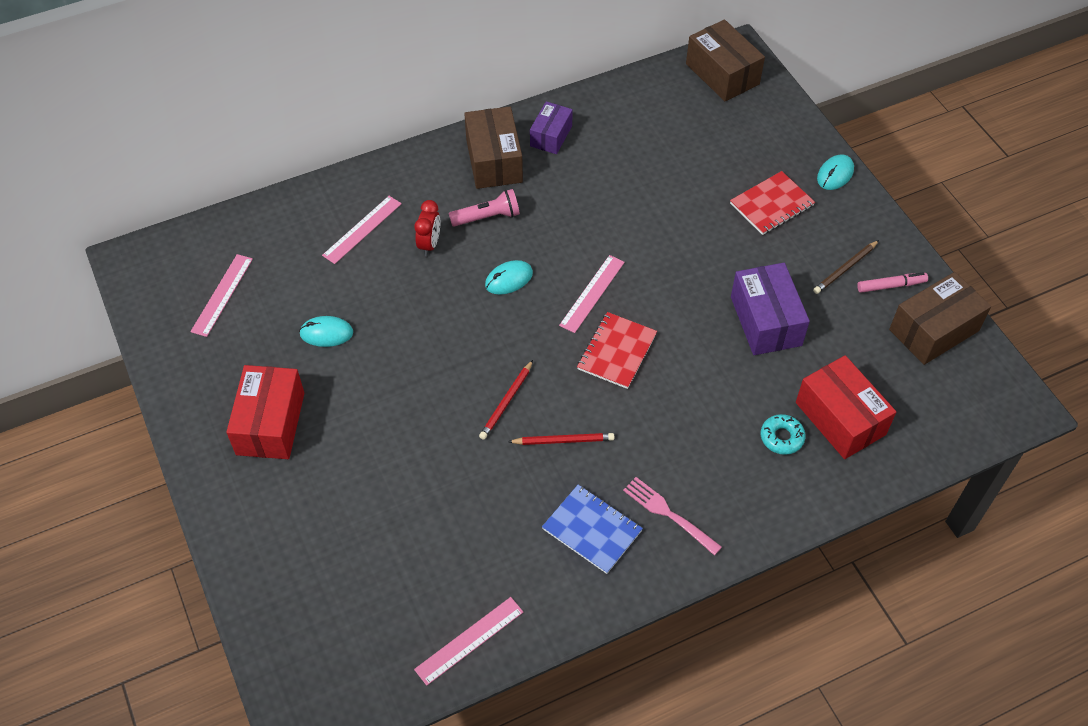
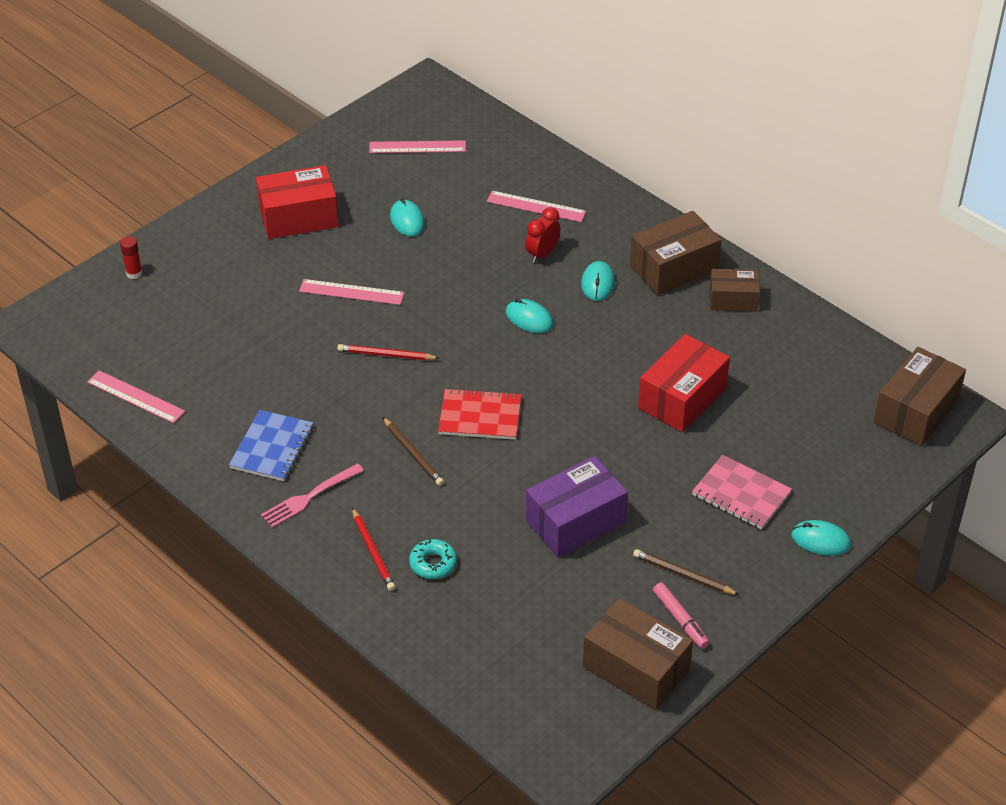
camera: 70 degrees right, 10 degrees down
(275, 600) = (134, 273): none -> red glue stick
(429, 244) = (542, 254): red clock -> red clock turned 135 degrees clockwise
(487, 217) = (598, 283): pink flashlight -> turquoise mouse
(551, 136) = (733, 300): purple box -> brown box
(563, 441) = (360, 404): red pencil -> red pencil (373, 552)
(592, 293) = (542, 381): pink ruler -> pink ruler (351, 292)
(643, 416) = (413, 453): none -> brown pencil
(668, 514) = (309, 497): pink fork -> pink fork turned 150 degrees counterclockwise
(771, 204) = (741, 494): red notebook -> pink notebook
(840, 418) = (477, 606): red box -> red box (682, 398)

